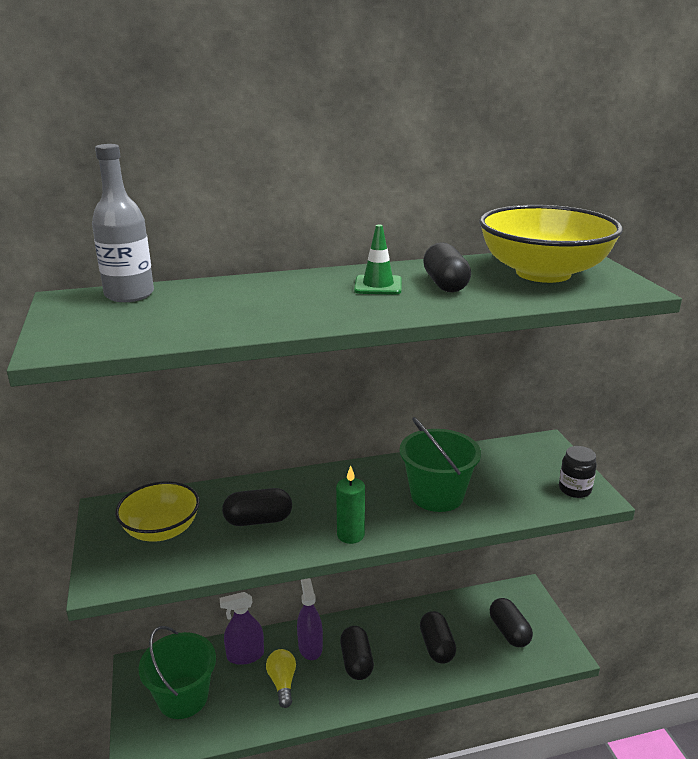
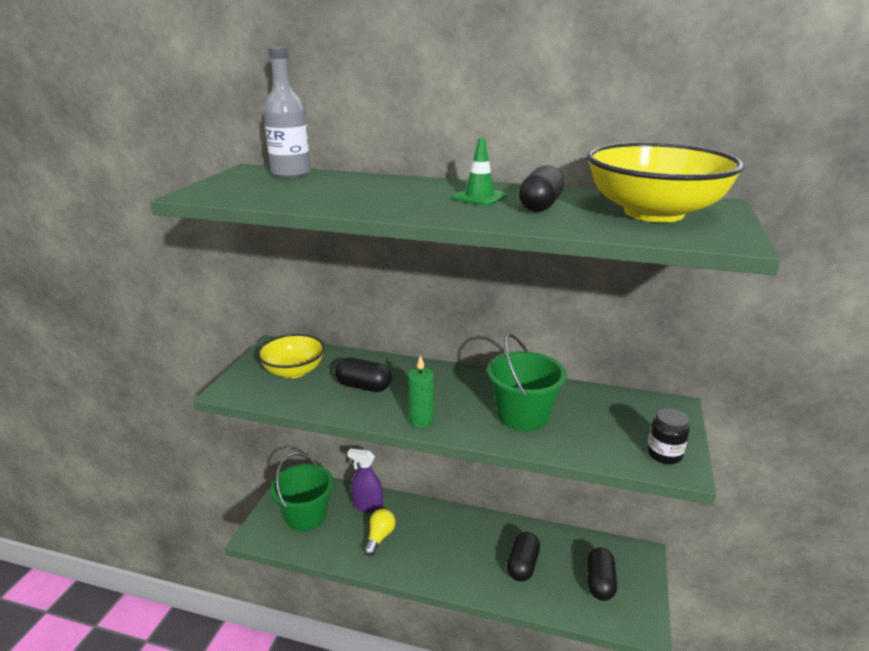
camera: 30 degrees right, 0 degrees up
(310, 647) = (419, 520): purple spray bottle -> none
(356, 662) = (446, 547): black capsule -> none

